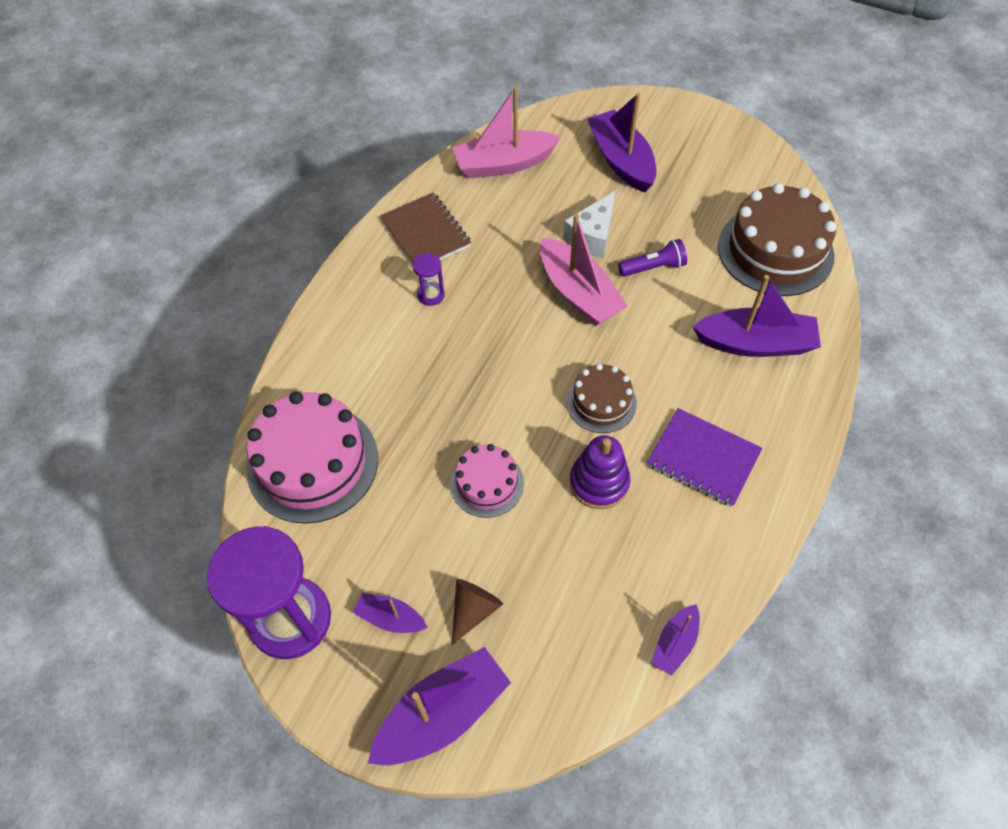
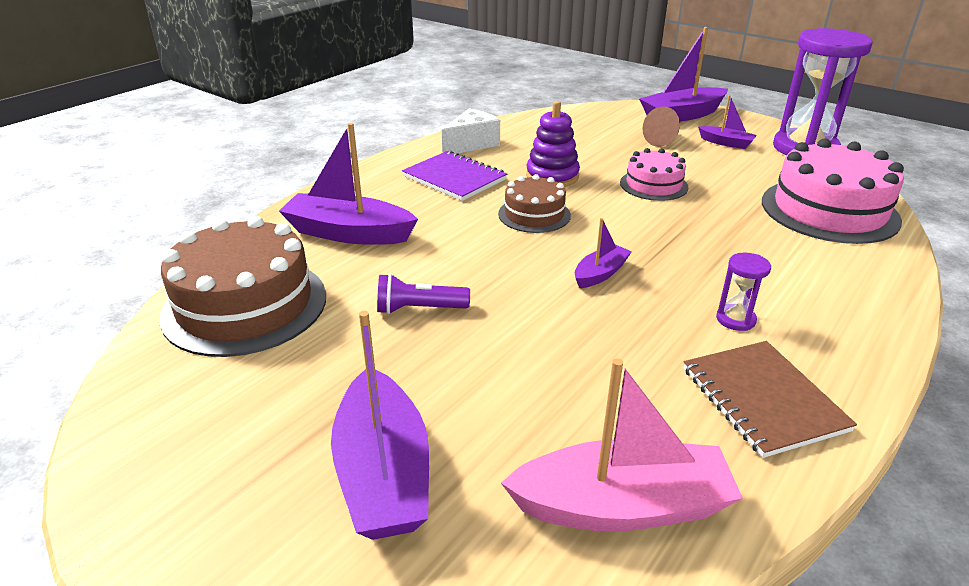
camera: 170 degrees left, 25 degrees down
(578, 293) = (531, 296): pink boat -> none
(592, 237) = (489, 356): white cheese -> white cheese (471, 144)
(675, 643) = (522, 120): purple boat -> purple boat (600, 274)

